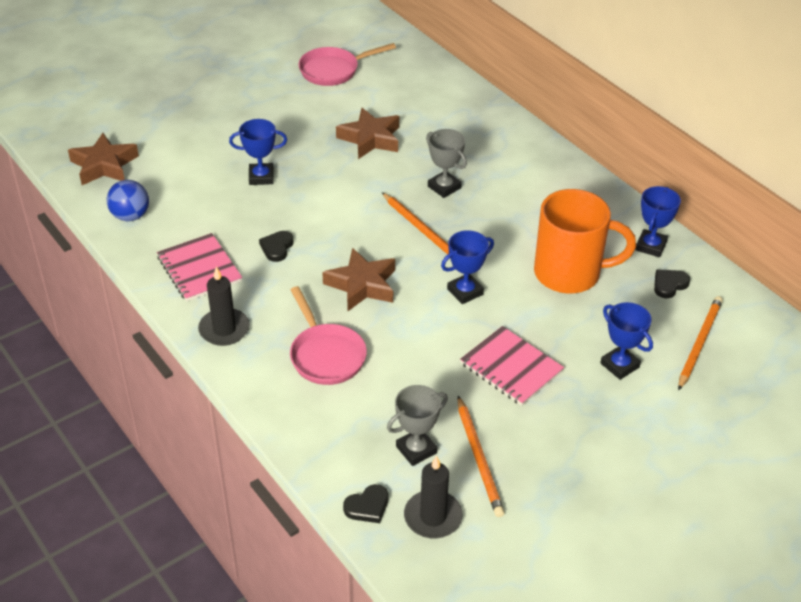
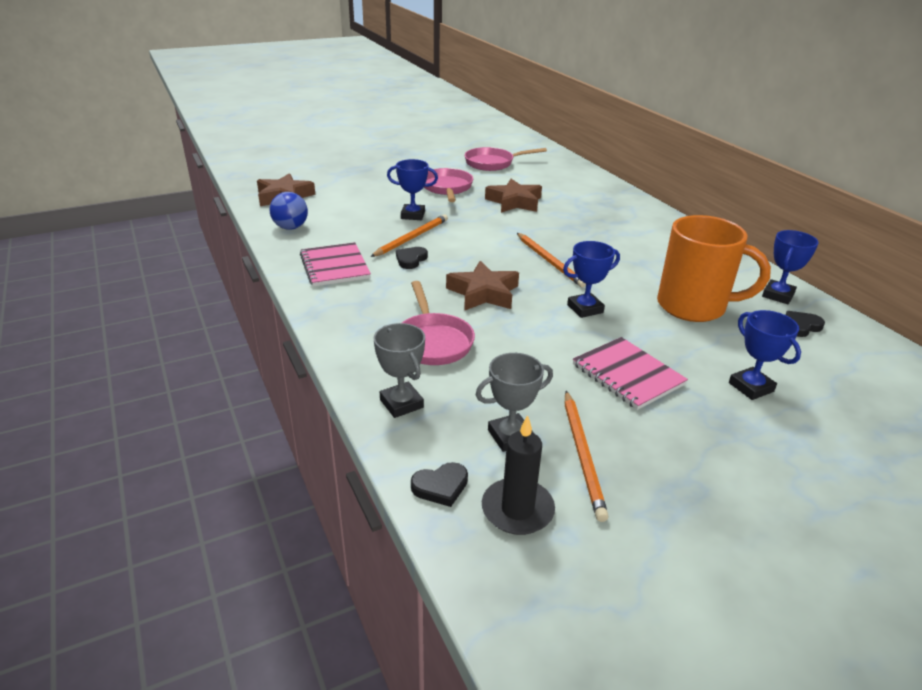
camera: 10 degrees right, 10 degrees down
(224, 329) = (340, 310): black candle -> none
(289, 124) = (447, 188): none -> pink pan
(444, 187) = (575, 236): grey trophy -> grey trophy (401, 403)
(699, 343) = (842, 378): orange pencil -> orange pencil (412, 238)

